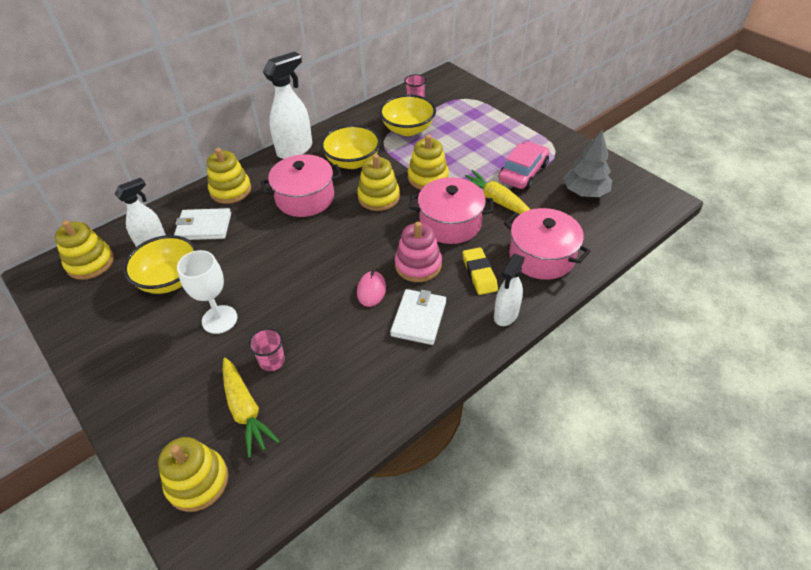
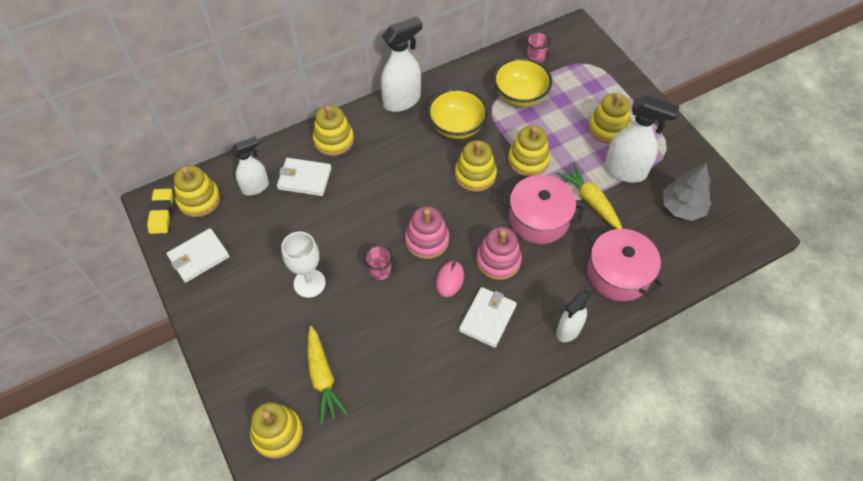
camera: 10 degrees right, 10 degrees up
(92, 315) = (199, 257): none -> white wallet
(170, 279) = (269, 232): yellow bowl -> none
(272, 361) = (350, 335): pink cup -> pink cup (380, 271)
(305, 198) = (403, 163): pink pot -> none
(340, 259) = (427, 240): none -> pink stacking toy
(479, 273) = (554, 281): yellow eraser -> yellow eraser (161, 213)
(496, 142) = (608, 128): none -> yellow stacking toy
(523, 172) = (625, 172): pink car -> white spray bottle

